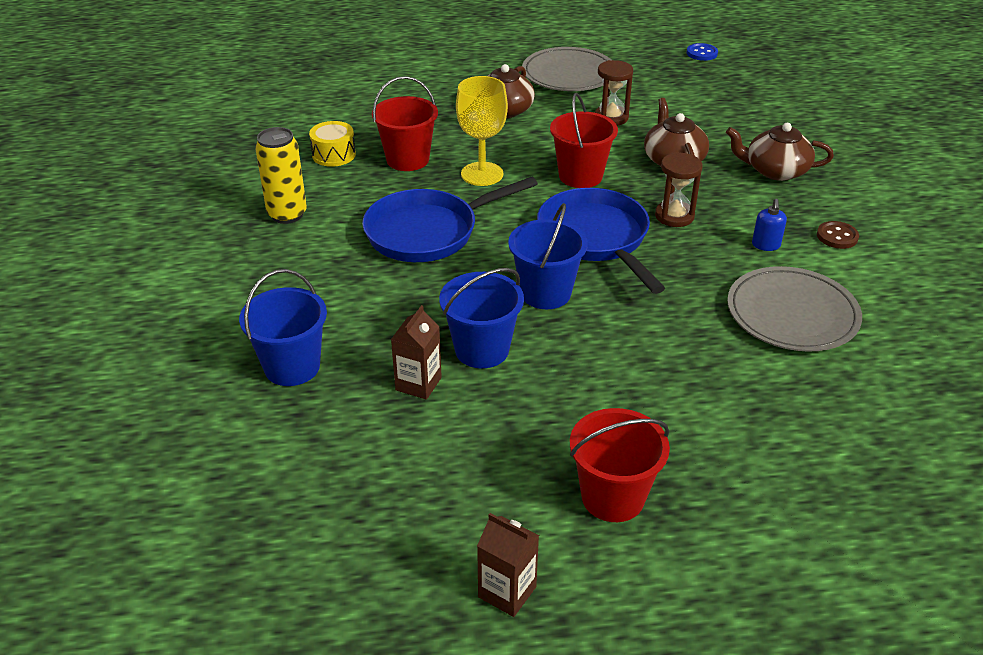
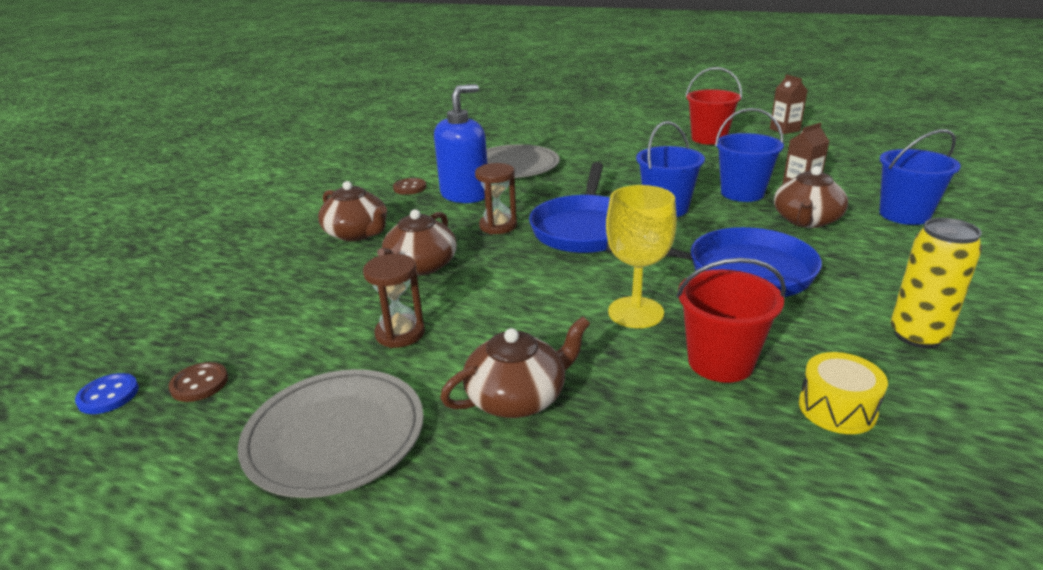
camera: 145 degrees left, 10 degrees down
(394, 320) = (806, 220): none -> brown teapot
(580, 176) = (531, 278): red bucket -> none
(670, 69) = (199, 384): none -> brown button
(766, 245) = (465, 195): blue soap dispenser -> blue soap dispenser, size x2.27

